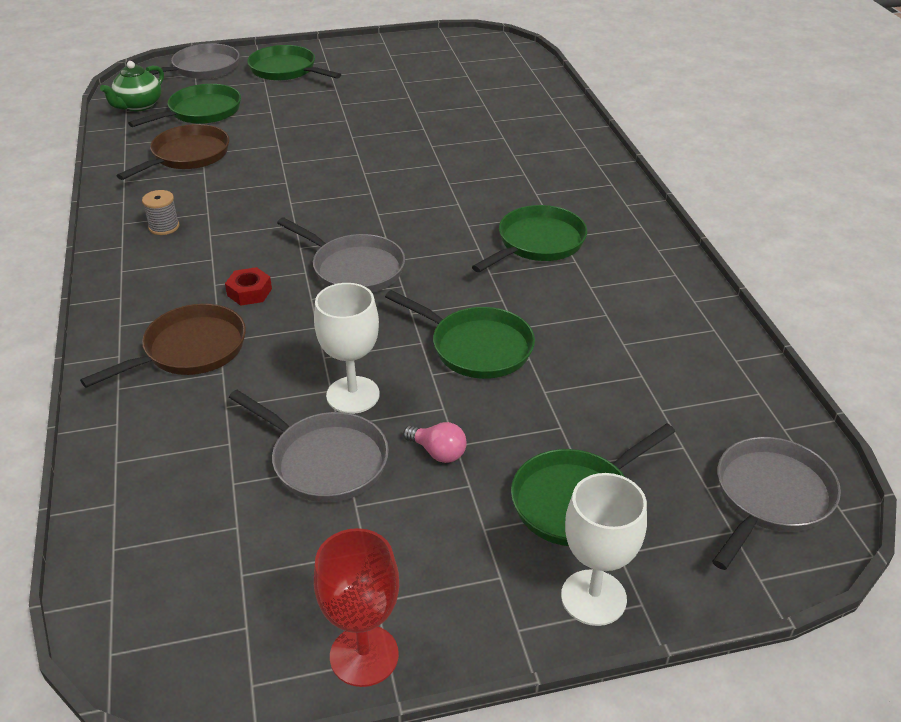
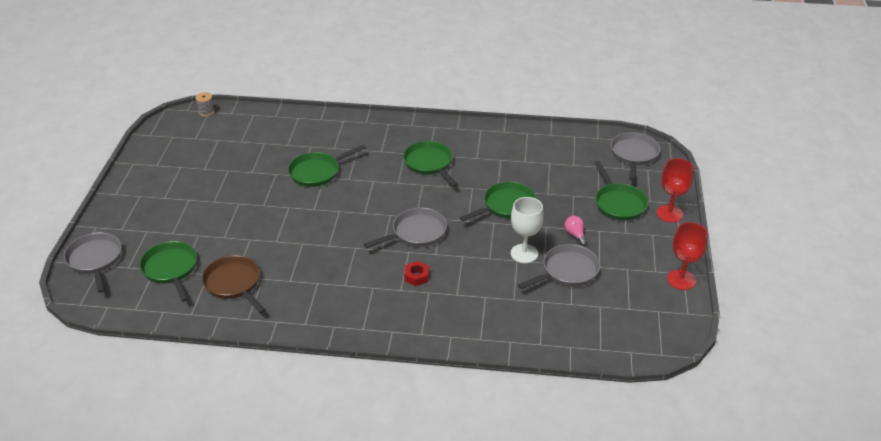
camera: 70 degrees left, 0 degrees up
(138, 106) = (132, 301): green teapot -> none
(164, 227) = (322, 305): grey spool -> grey spool (206, 112)
(189, 350) = (460, 307): brown pan -> none
(286, 70) = (137, 217): green pan -> green pan (317, 172)
(438, 452) = (575, 235): pink light bulb -> pink light bulb turned 75 degrees counterclockwise
(593, 597) = (669, 213): white goblet -> red goblet
(770, 498) = (634, 155): grey pan -> grey pan turned 45 degrees clockwise

